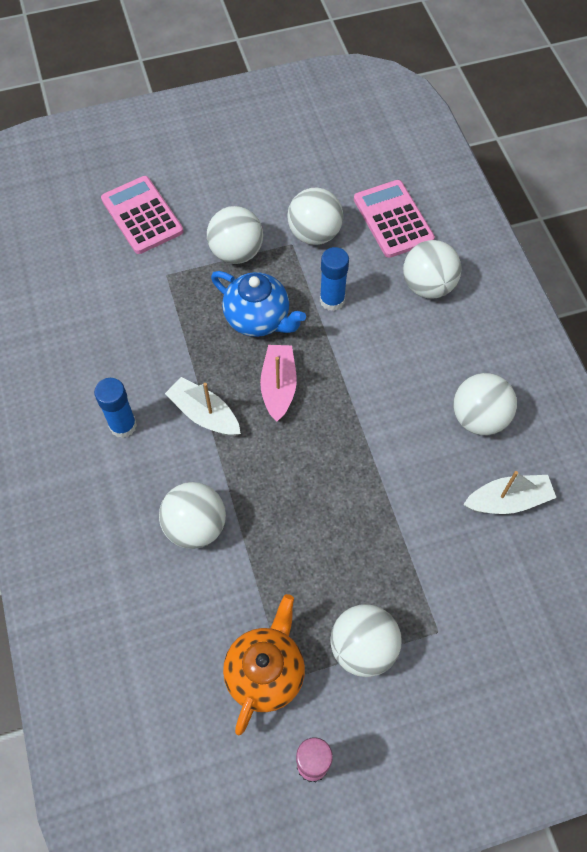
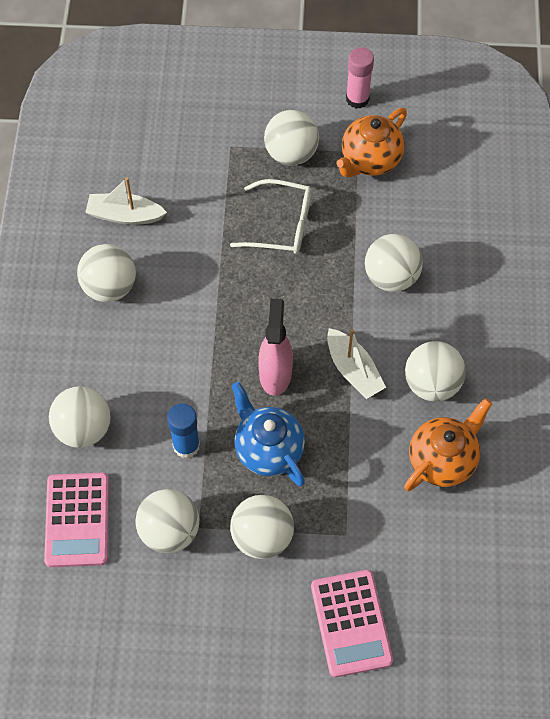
camera: 160 degrees left, 0 degrees up
(96, 359) = (442, 460): none -> orange teapot
(123, 425) = (432, 384): blue glue stick -> white ball
(278, 387) = (275, 373): pink boat -> pink spray bottle
(335, 548) = (282, 225): none -> white glasses

